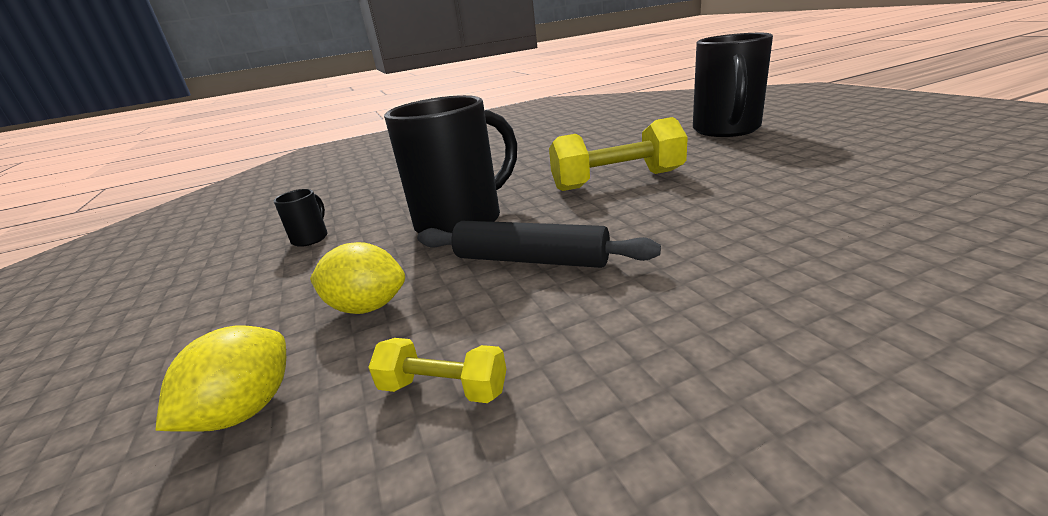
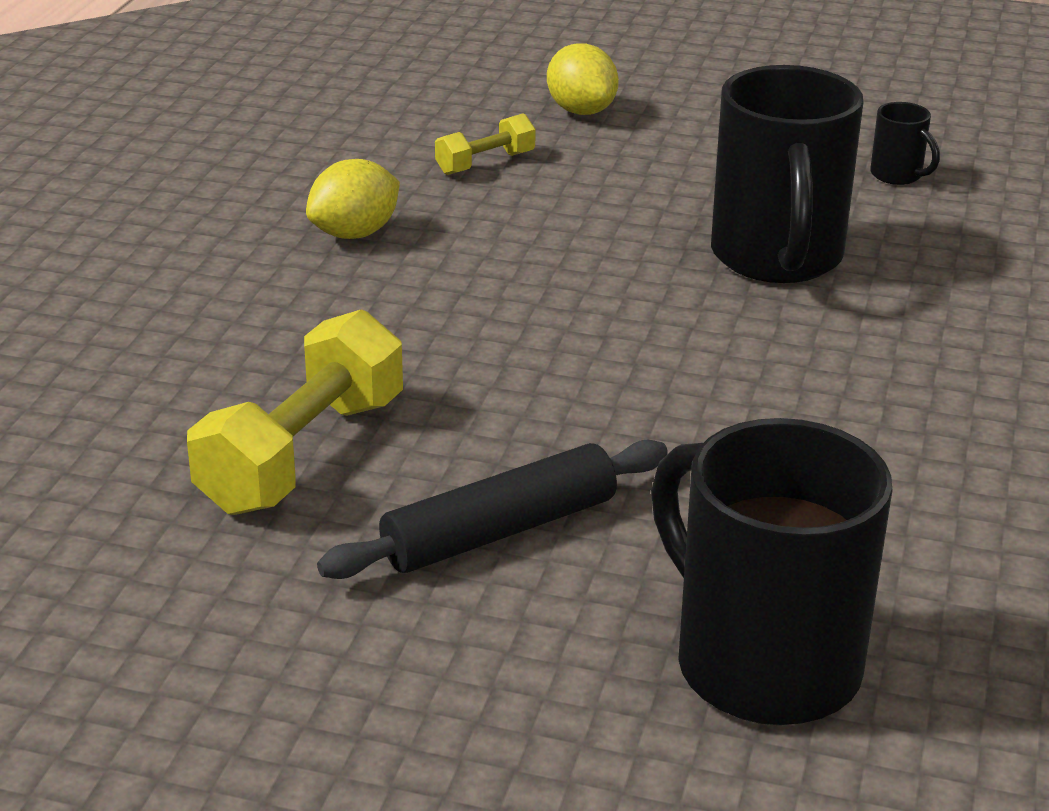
camera: 125 degrees right, 5 degrees up
(367, 307) = (651, 167): yellow lemon -> yellow lemon (355, 233)
(530, 260) = (597, 251): black rolling pin -> black rolling pin (499, 531)
(617, 181) = (713, 401): yellow dumbbell -> yellow dumbbell (302, 454)

